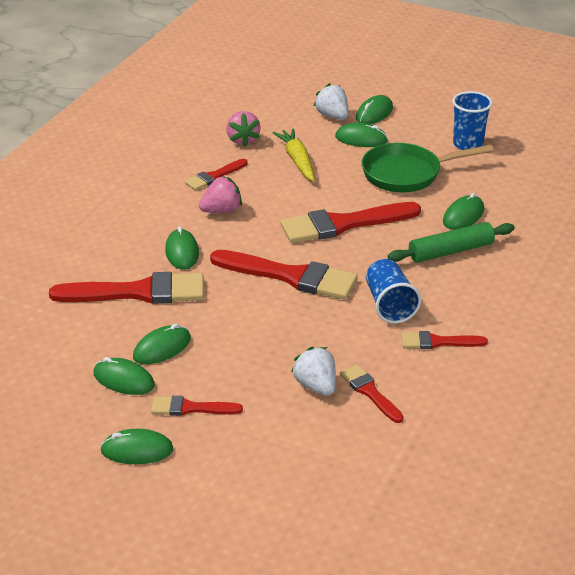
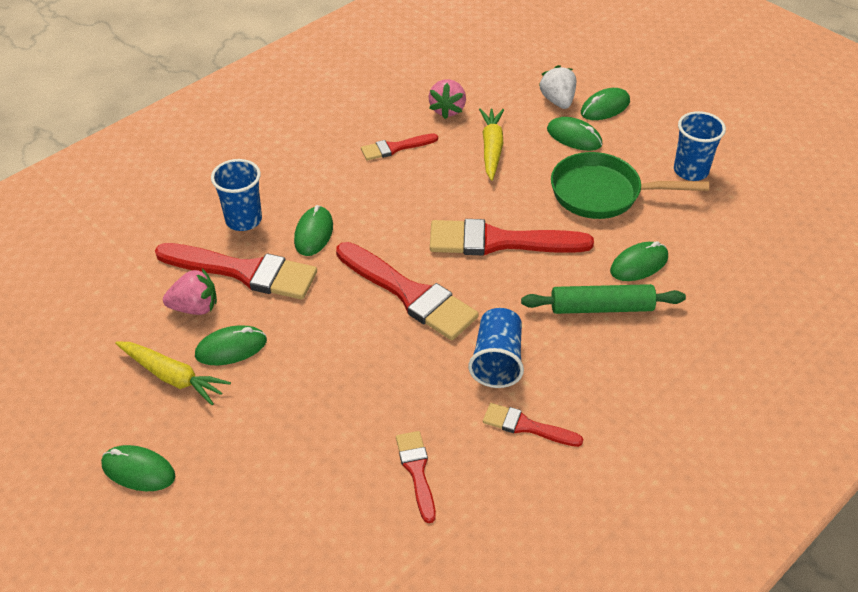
camera: 20 degrees right, 10 degrees up
(113, 255) = (243, 220): none -> blue cup
(124, 380) = (173, 377): green mouse -> yellow carrot
(190, 408) = (219, 433): red brush -> none
(221, 210) = (380, 192): pink strawberry -> pink strawberry (195, 307)
(316, 386) = (363, 445): white strawberry -> none

